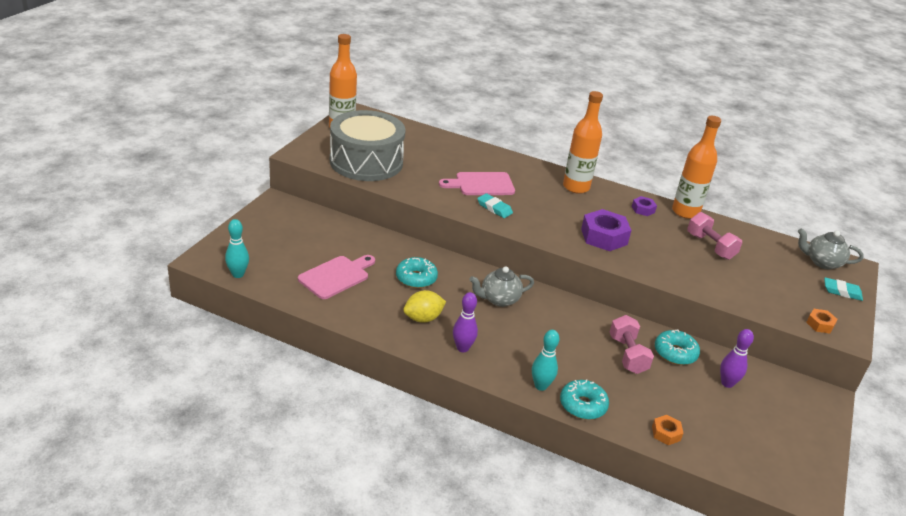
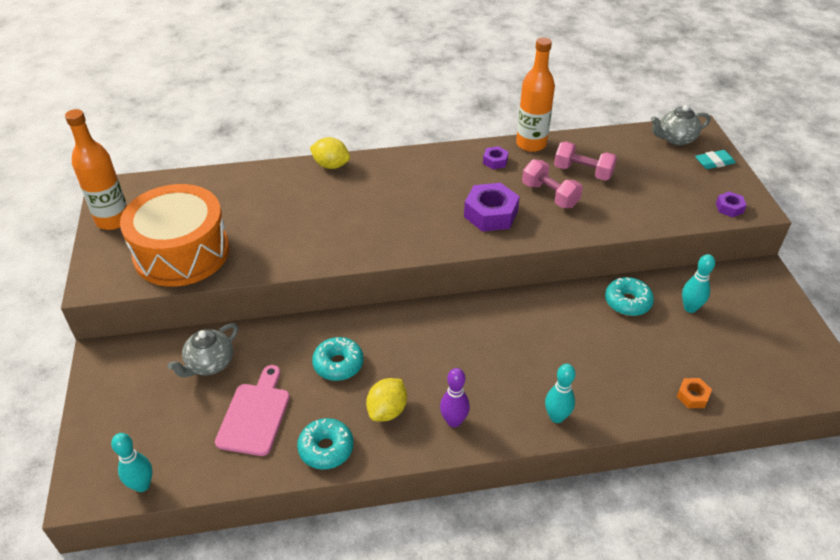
camera: 30 degrees left, 10 degrees up
(366, 162) = (181, 252): grey drum -> orange drum
(481, 184) = (326, 215): pink cutting board -> none
(494, 208) = (365, 238): turquoise eraser -> none
(499, 299) = (437, 339): grey teapot -> grey teapot (210, 364)
(514, 160) = (331, 165): none -> yellow lemon
(576, 187) = (416, 168): orange bottle -> none
(582, 405) = (607, 414): turquoise donut -> turquoise donut (326, 448)
(627, 355) = (594, 330): pink dumbbell -> pink dumbbell (550, 195)
(727, 383) = (690, 308): purple bowling pin -> turquoise bowling pin
(820, 324) = (729, 208): orange nut -> purple nut

